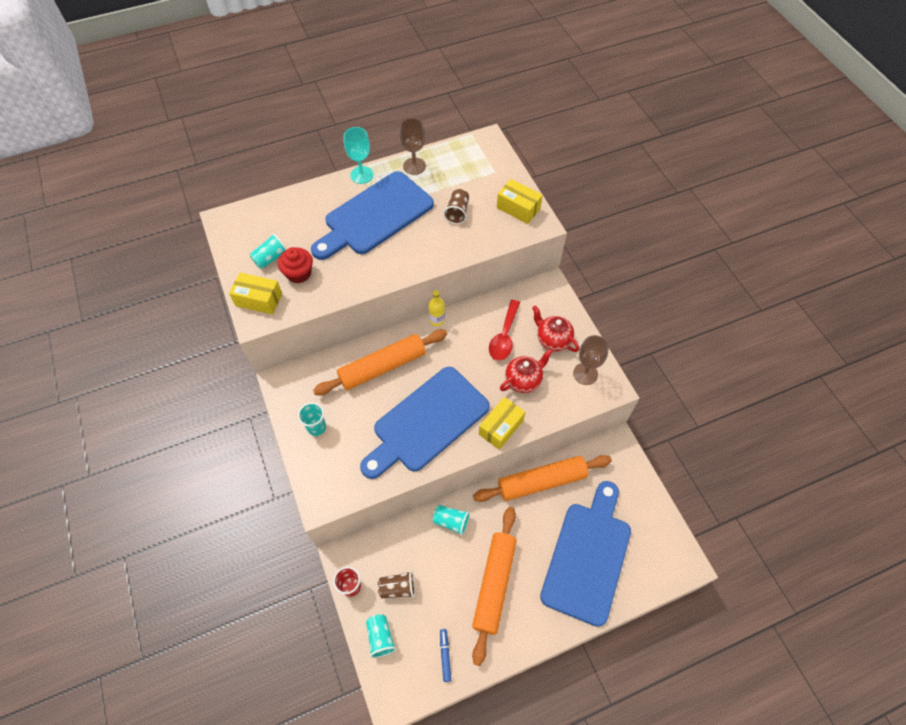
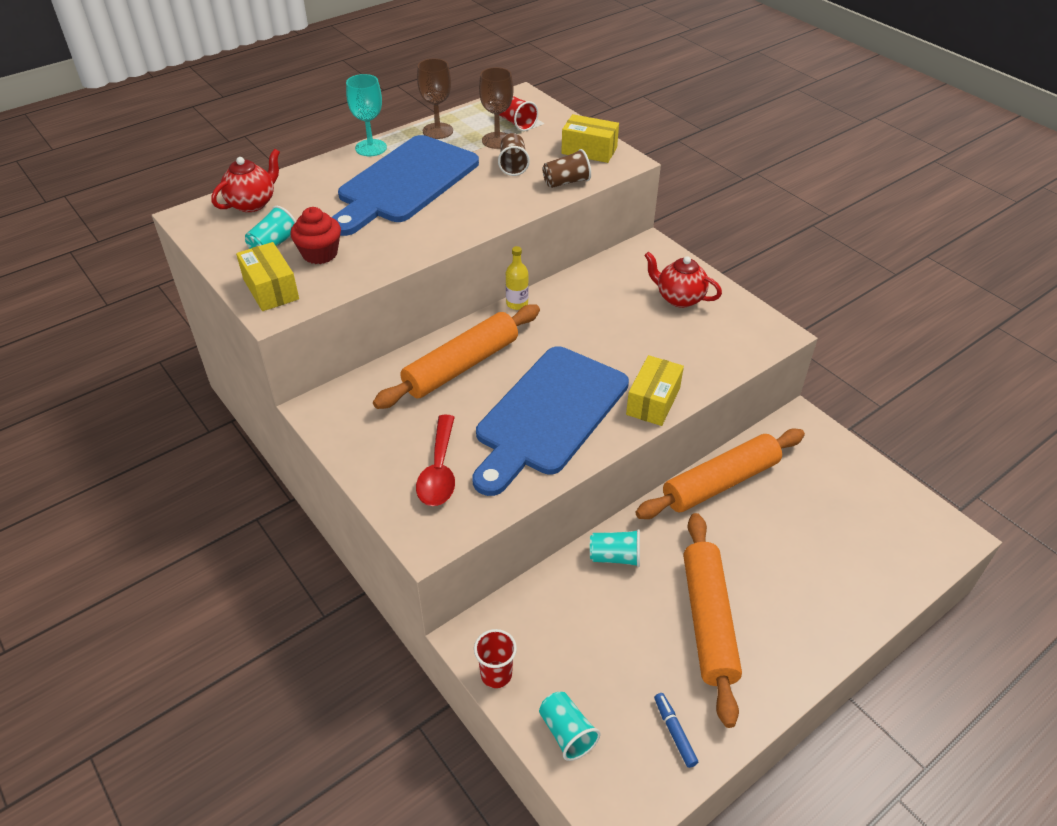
camera: 15 degrees left, 15 degrees down
(259, 299) = (271, 289): yellow box -> yellow box turned 60 degrees clockwise
(316, 427) = (390, 451): turquoise cup -> none
(398, 588) = (568, 659): brown cup -> brown cup (566, 182)
(474, 168) = (516, 123): none -> red cup
(504, 336) = (614, 305): red spoon -> red spoon (439, 470)
(523, 380) = (660, 346): red teapot -> red teapot (252, 203)
(585, 374) = (737, 325): brown goblet -> brown goblet (497, 140)
(588, 556) = (822, 556): blue cutting board -> none

